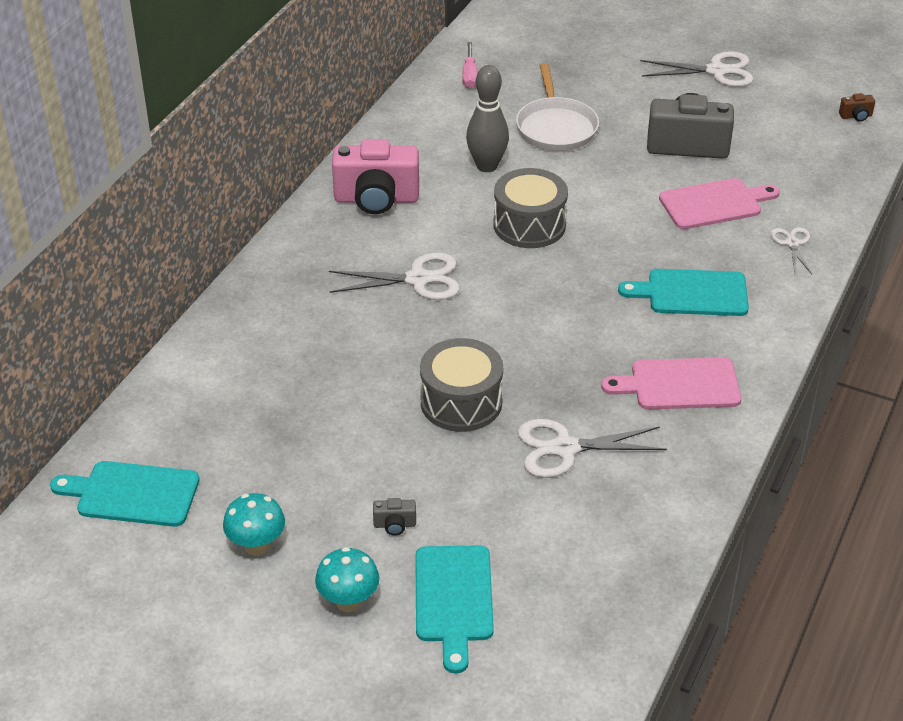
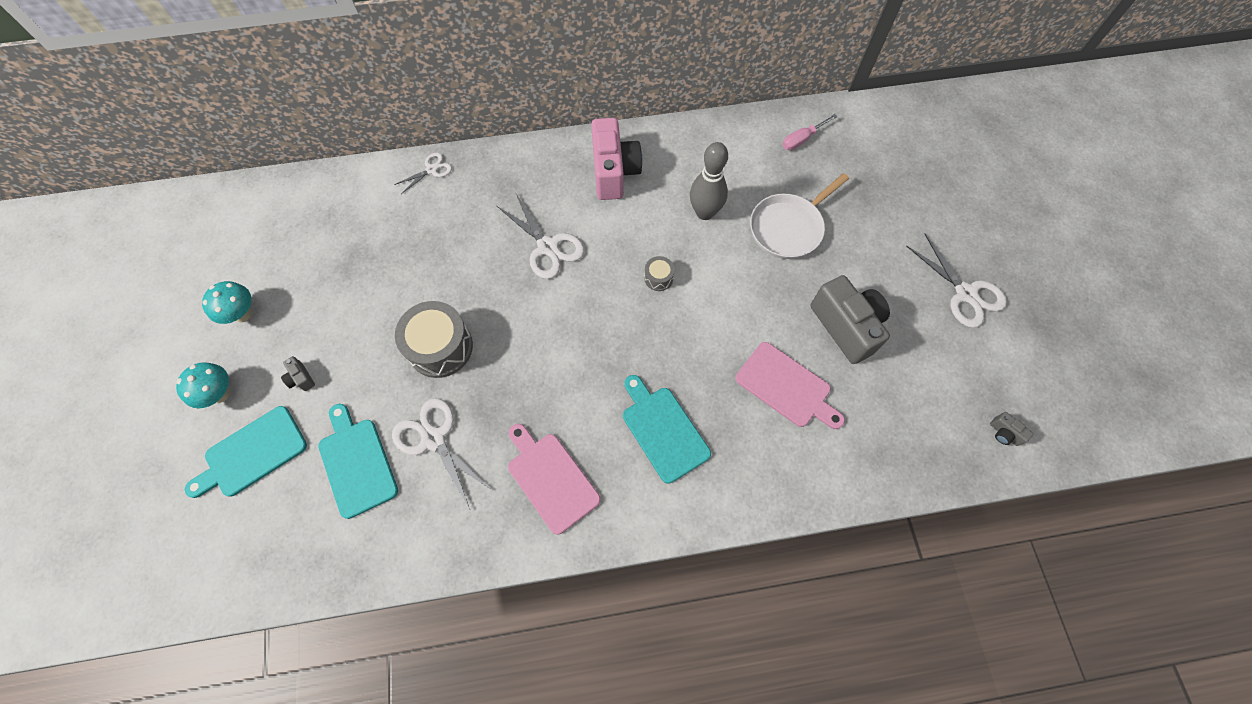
camera: 55 degrees right, 25 degrees up
(132, 494) = (251, 224): turquoise cutting board -> turquoise cutting board (356, 463)
(376, 199) = (614, 172): pink camera -> pink camera turned 150 degrees counterclockwise
(529, 225) = (658, 278): grey drum -> grey drum, size x0.47
(792, 243) = (782, 472): white scissors -> white scissors (431, 170)
(856, 116) = (1004, 433): brown camera -> grey camera

